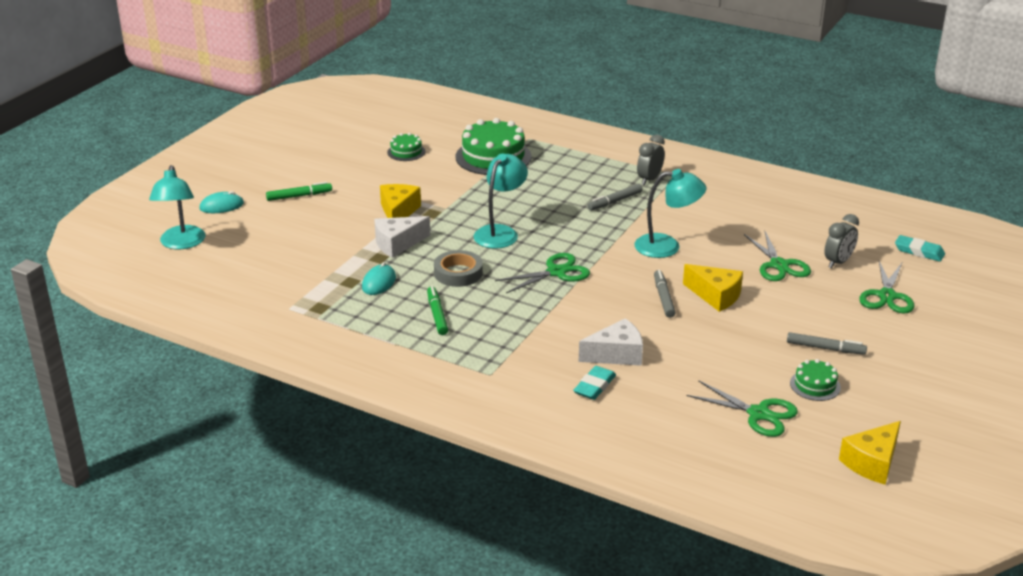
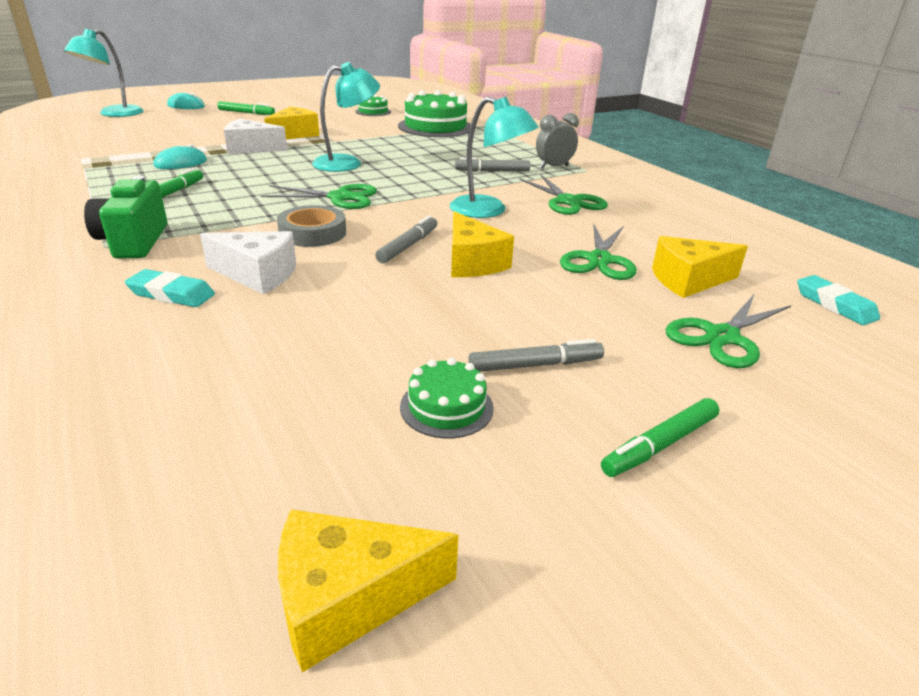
camera: 30 degrees right, 0 degrees up
(458, 273) = (254, 175): grey tape -> grey tape (312, 233)
(500, 363) = (134, 241): none -> green camera
(594, 386) = (171, 294): turquoise eraser -> turquoise eraser turned 45 degrees clockwise
(758, 414) = (297, 410): green scissors -> green scissors (568, 201)
(825, 348) = (535, 365): grey marker -> grey marker turned 60 degrees counterclockwise
(838, 262) = (688, 280): grey clock -> yellow cheese
(911, 364) = (660, 445): none -> green marker

